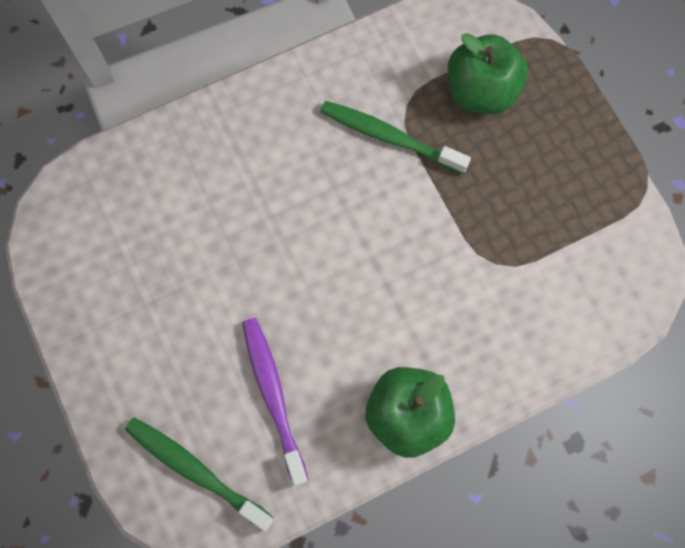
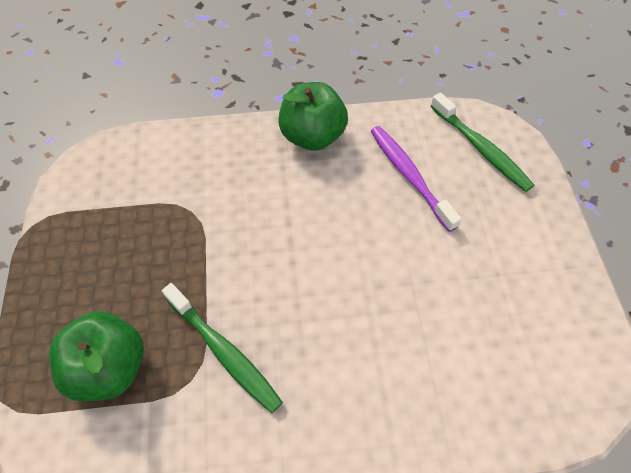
camera: 160 degrees left, 15 degrees down
(273, 396) = (409, 176): purple toothbrush -> purple toothbrush turned 150 degrees clockwise

